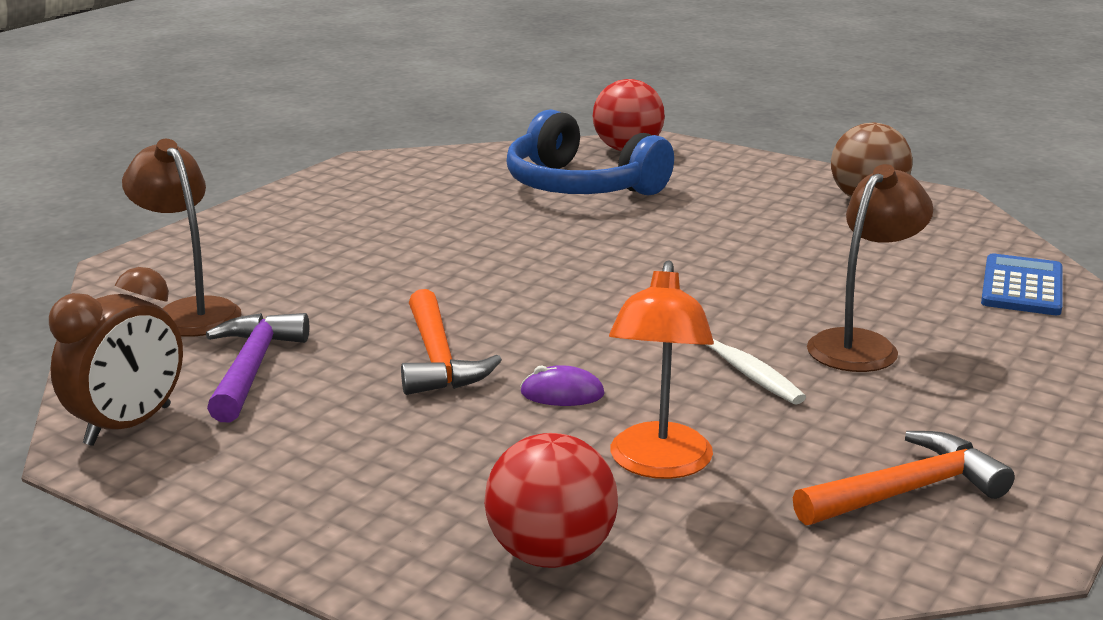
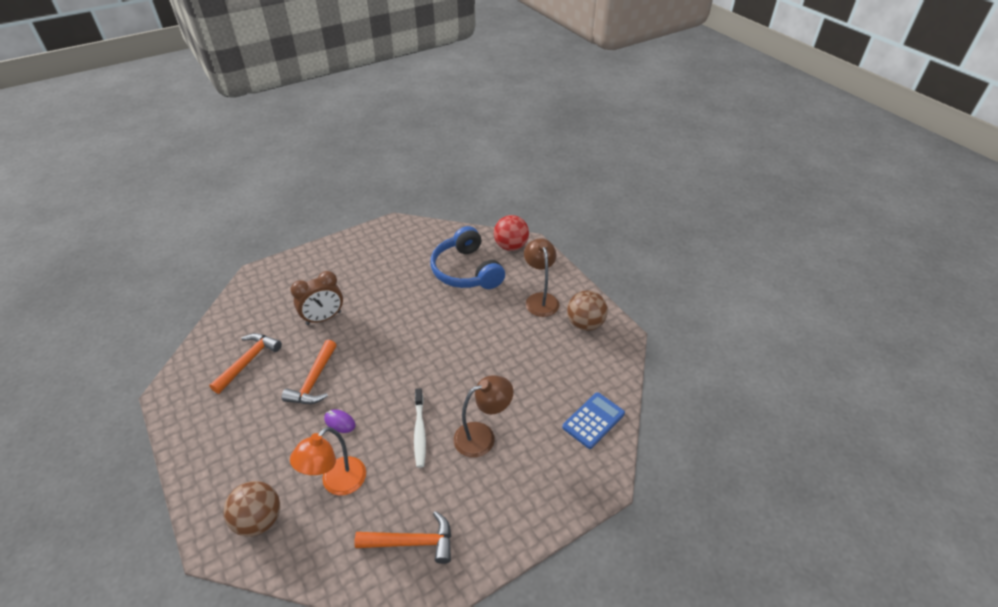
camera: 25 degrees right, 20 degrees up
(128, 425) = (186, 382): brown clock -> brown clock (323, 318)
(190, 311) = (254, 315): brown lamp -> brown lamp (540, 299)
(252, 368) = (248, 361): purple hammer -> orange hammer
(551, 554) = (259, 520): red ball -> brown ball

